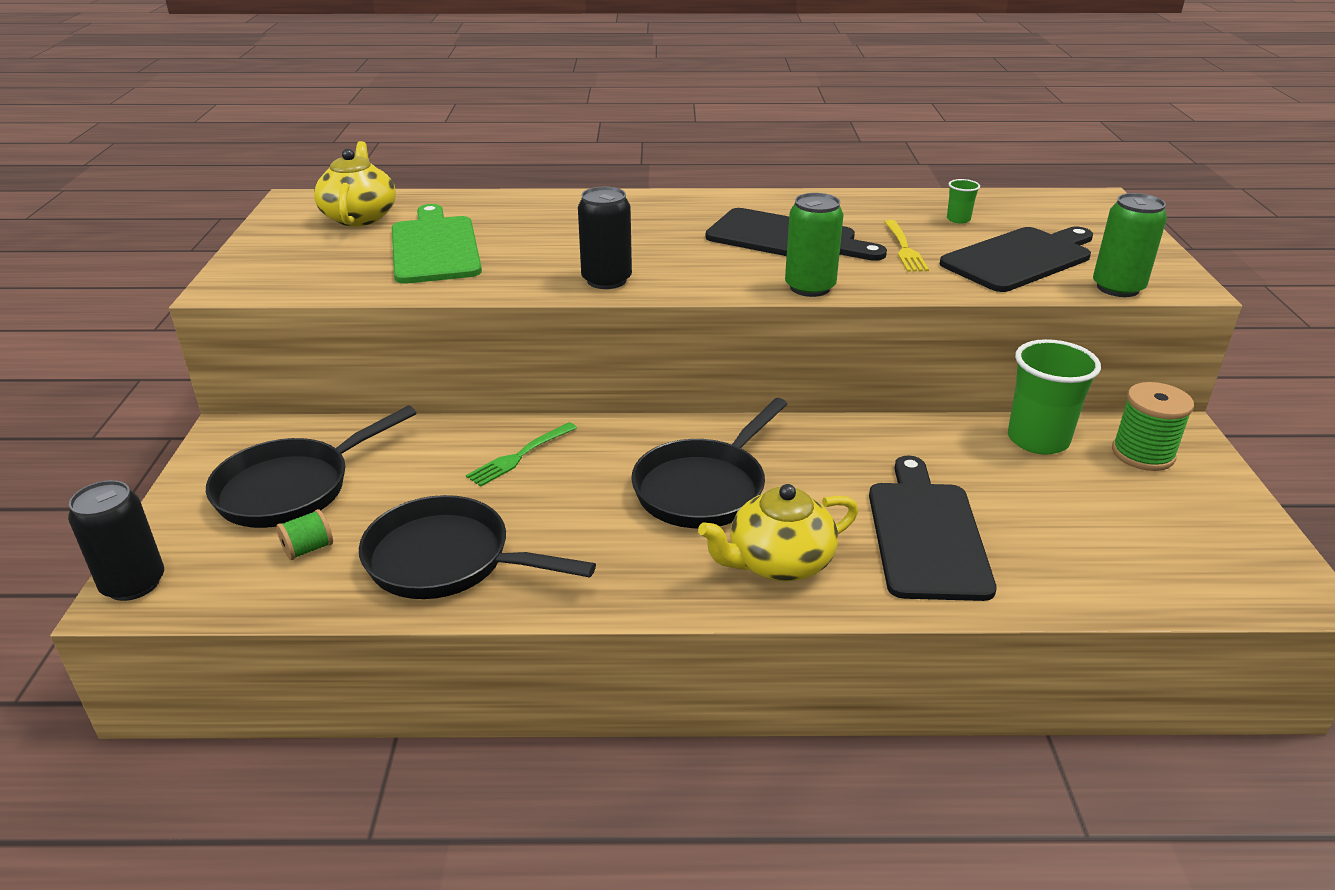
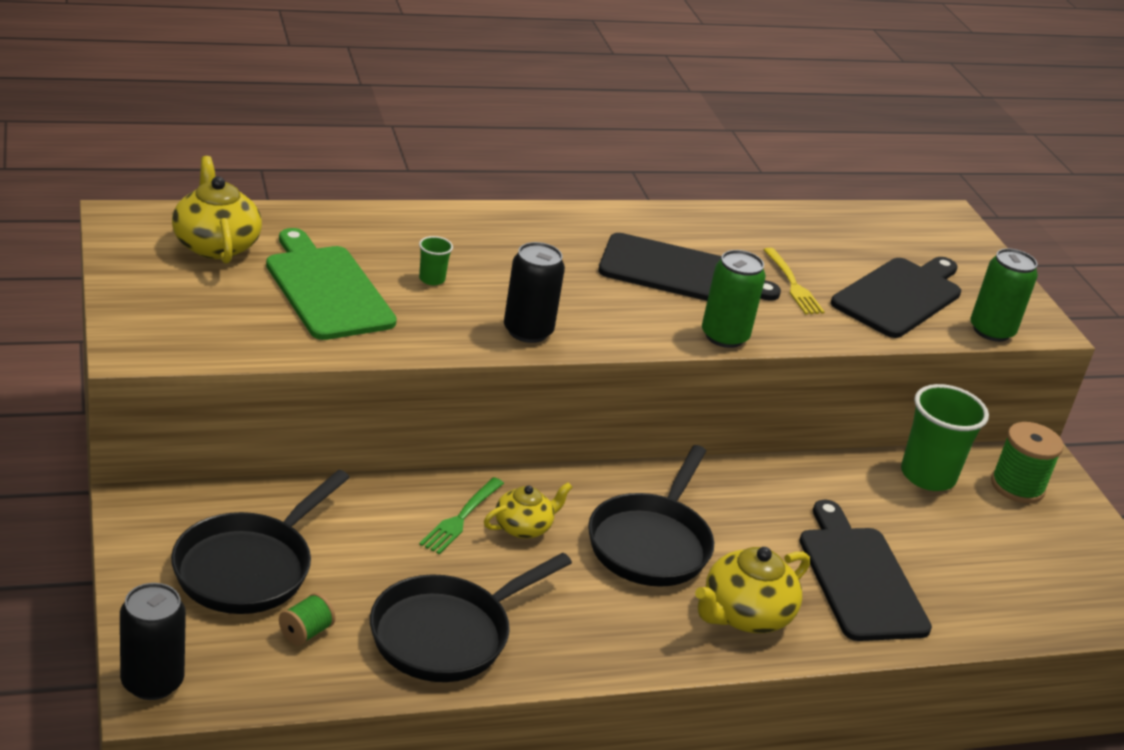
camera: 20 degrees left, 0 degrees up
(447, 560) = (447, 634): black pan -> black pan turned 45 degrees counterclockwise
(578, 467) = (523, 527): none -> yellow teapot
(958, 219) = (830, 245): green cup -> green cup (432, 279)

